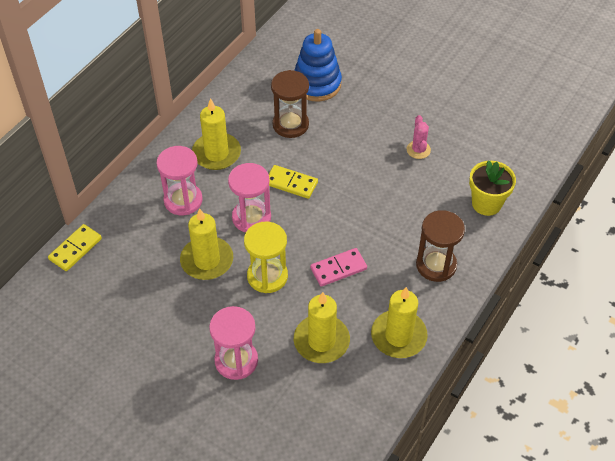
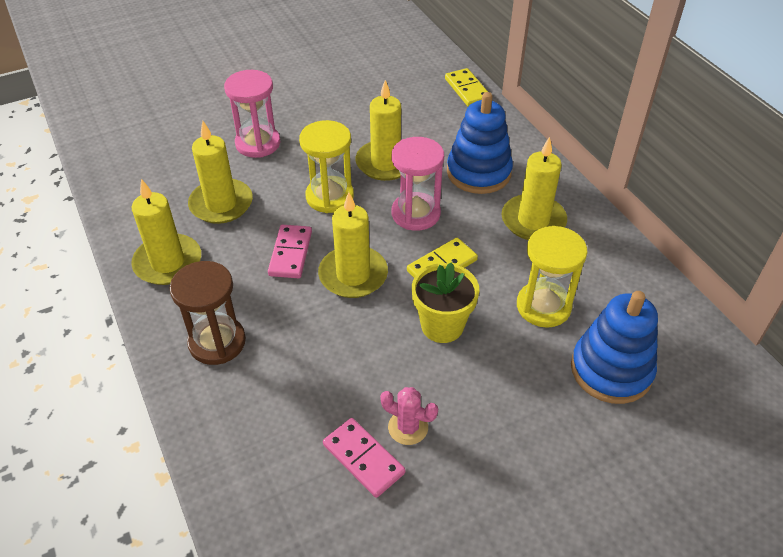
camera: 120 degrees right, 5 degrees down
(183, 200) = (478, 172): pink hourglass -> blue stacking toy
(290, 124) = (543, 306): brown hourglass -> yellow hourglass
(332, 224) = (353, 275): none -> yellow candle
(450, 159) = (363, 459): none -> pink domino
(486, 203) = (255, 455): yellow flower pot -> yellow flower pot (442, 326)

